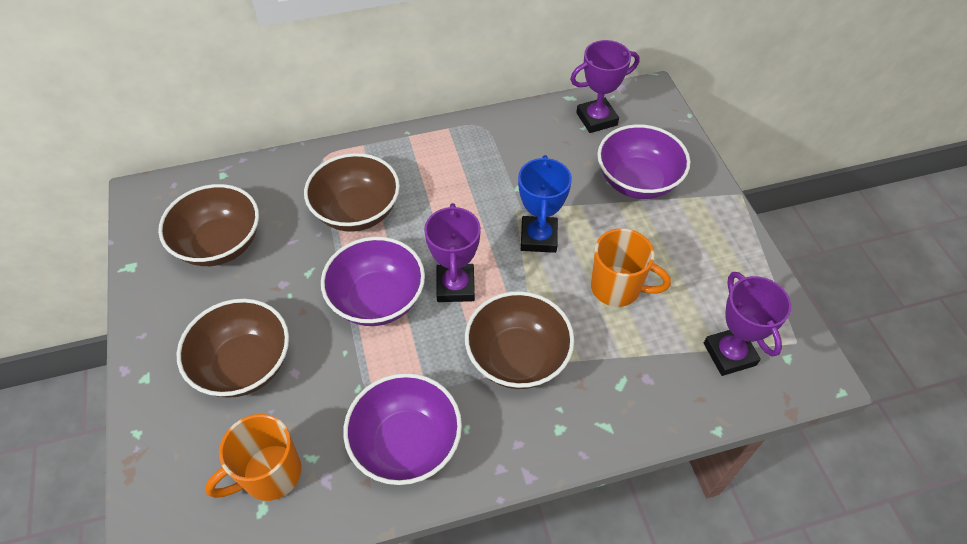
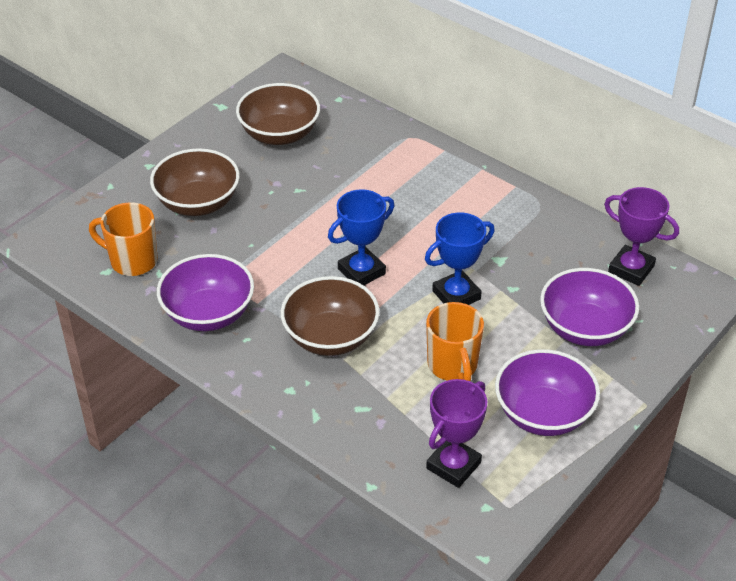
camera: 55 degrees right, 10 degrees down
(357, 211) = (376, 183): brown bowl -> none
(377, 299) = (309, 237): purple bowl -> purple bowl (543, 414)
(455, 286) = (361, 271): purple trophy -> blue trophy

